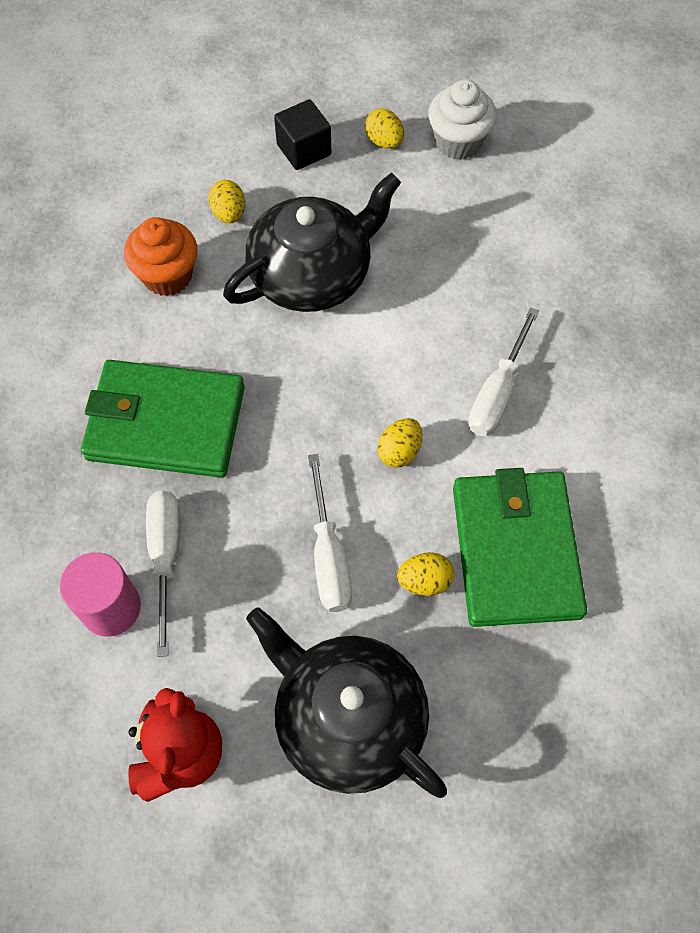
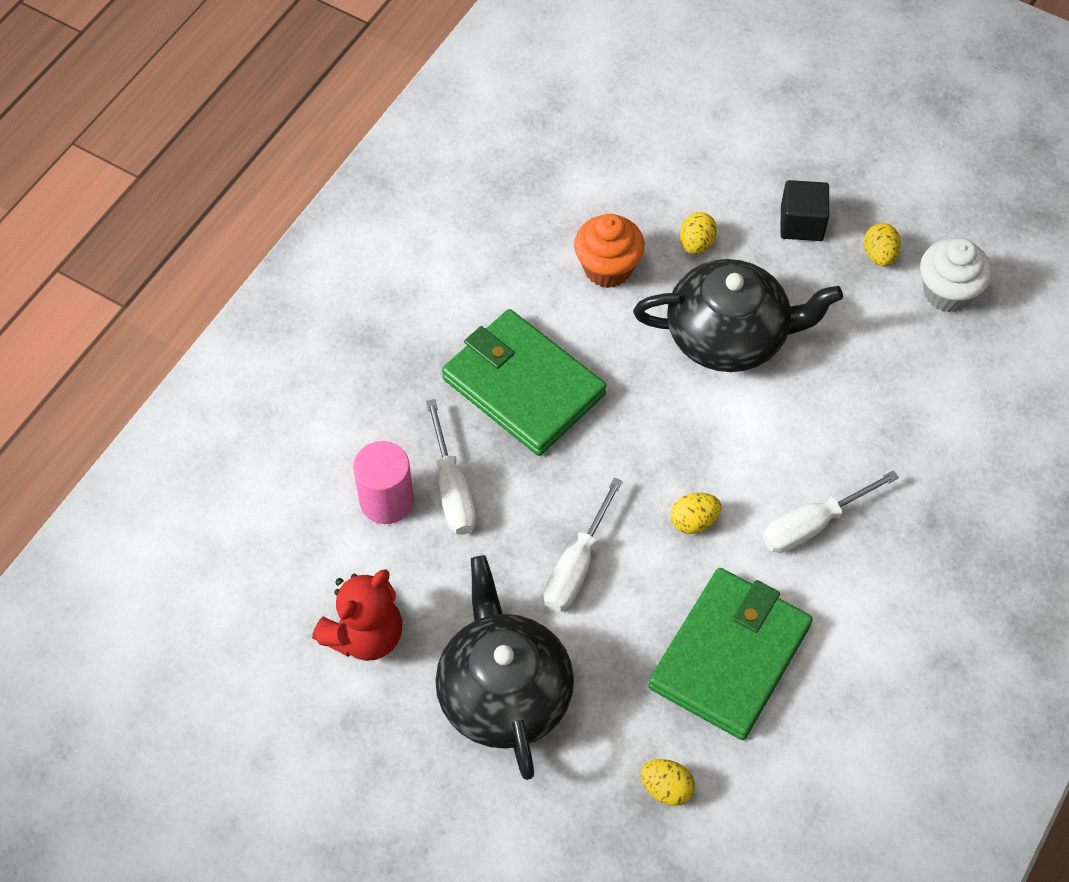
camera: 35 degrees right, 5 degrees down
(166, 557) = (452, 489): white screwdriver -> white screwdriver turned 135 degrees clockwise
(424, 581) = (638, 632): yellow egg -> yellow egg (666, 788)

